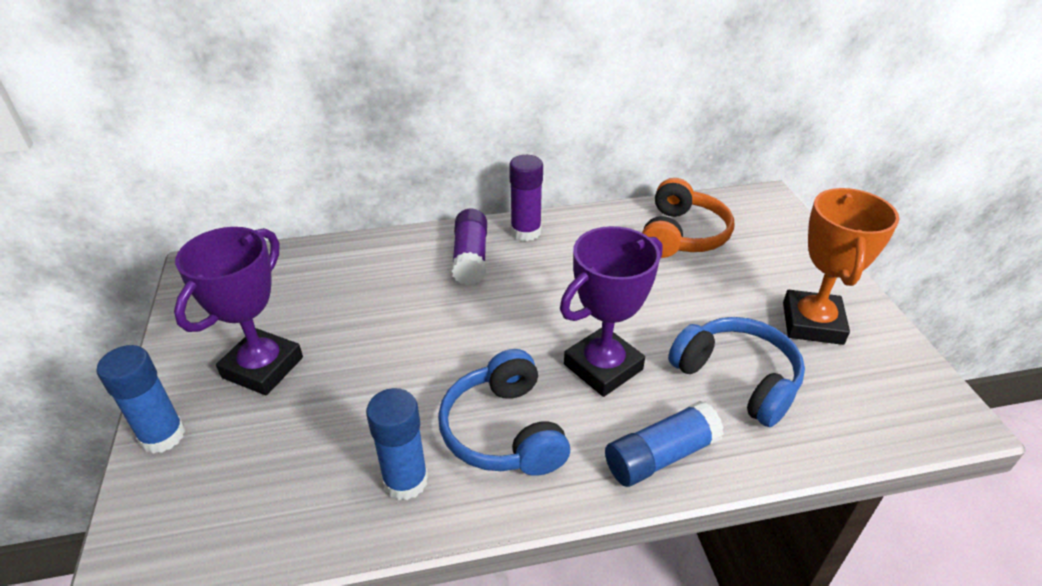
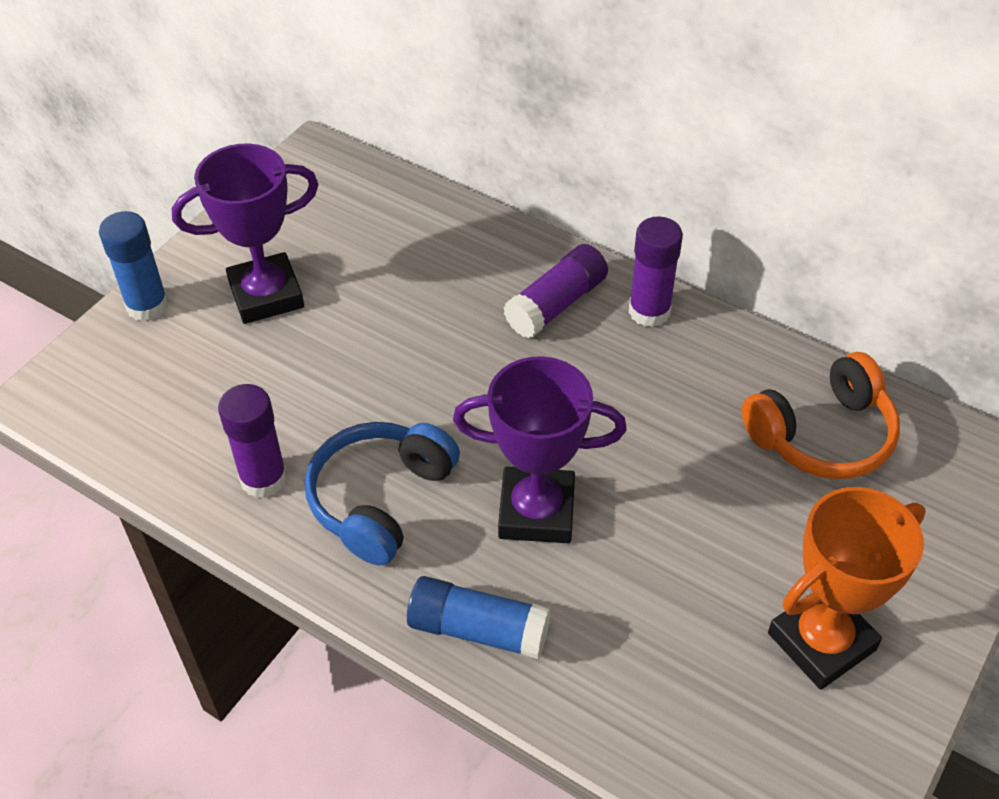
camera: 45 degrees right, 10 degrees up
(405, 480) = (263, 478): blue glue stick -> purple glue stick
(737, 379) = (649, 626): blue headphones -> none

